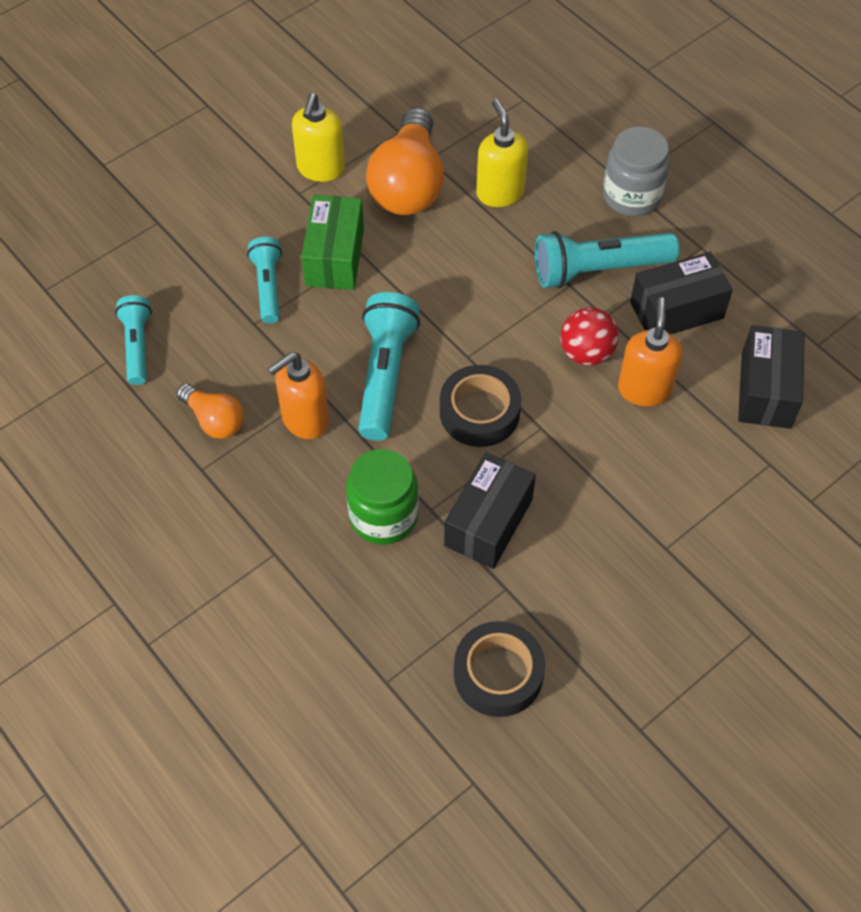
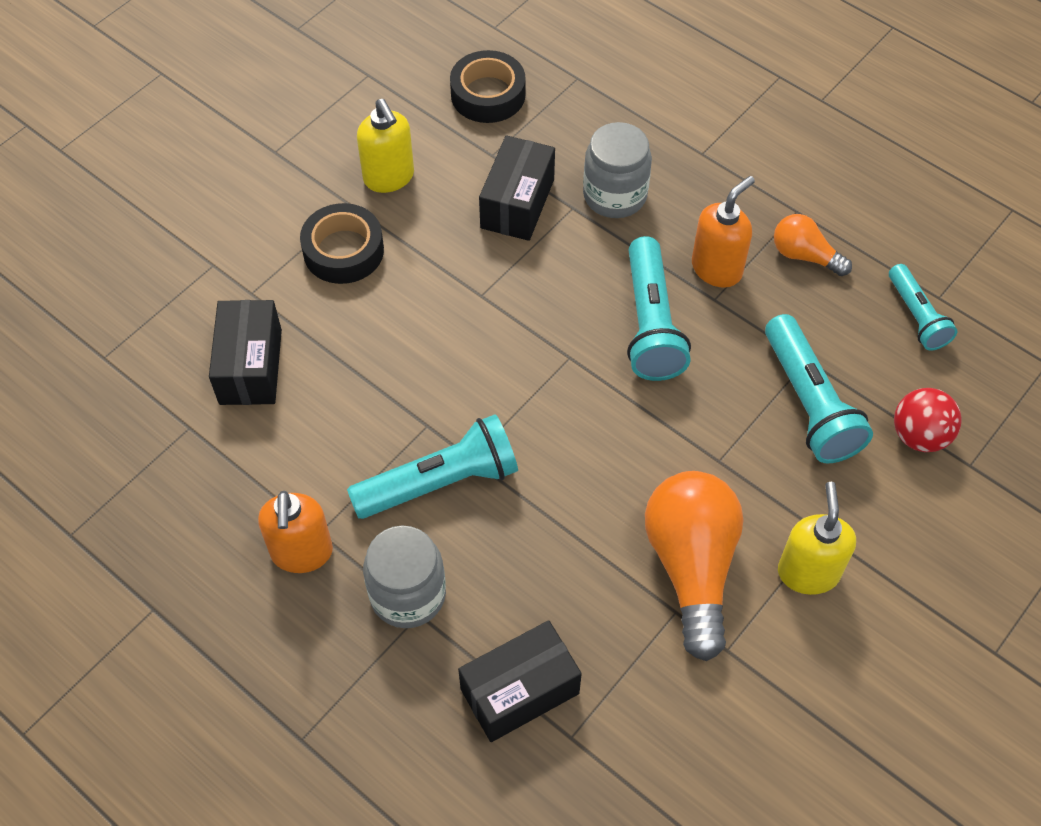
camera: 170 degrees right, 0 degrees up
(268, 287) = (809, 403): turquoise flashlight -> turquoise flashlight, size x1.61
(334, 257) = (748, 451): green box -> none
(383, 516) = (614, 195): green jar -> grey jar
(479, 412) = (545, 301): black tape -> black tape (343, 251)
(500, 192) = (575, 573): yellow soap dispenser -> yellow soap dispenser (389, 177)
(586, 353) = (444, 379): red ball -> red ball (919, 436)
(644, 389) = (379, 349): orange soap dispenser -> orange soap dispenser (302, 553)
(676, 310) = (347, 444): black box -> black box (519, 691)

